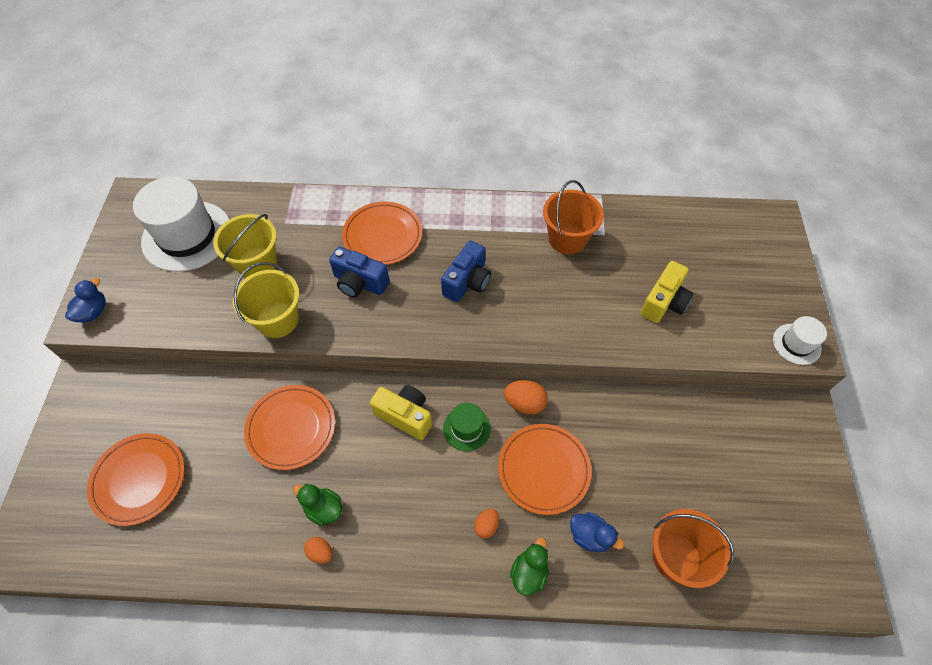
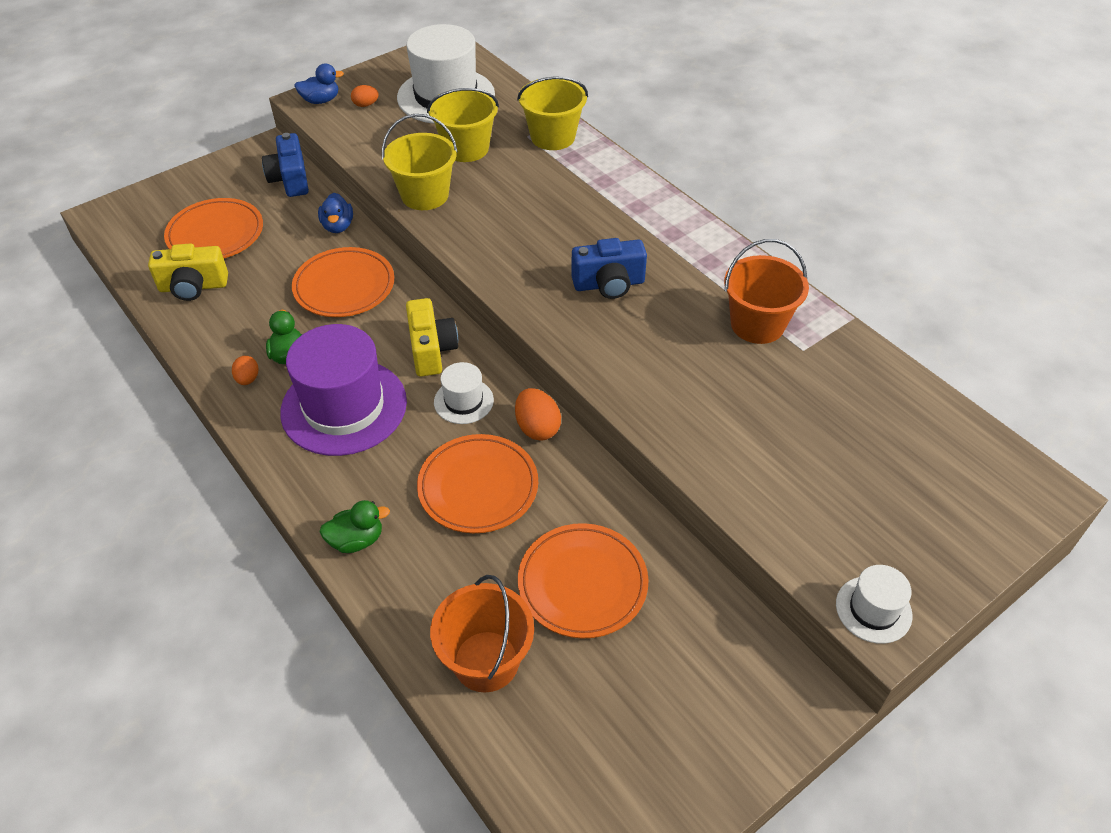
camera: 50 degrees right, 10 degrees down
(302, 211) = (552, 137): none -> yellow bucket
(359, 283) = (520, 217): blue camera -> blue camera (290, 179)
(383, 236) = (589, 199): orange plate -> orange plate (582, 583)
(406, 504) = (344, 407): none -> purple hat
(466, 428) = (463, 401): green hat -> white hat
(486, 526) = (375, 478): orange egg -> orange egg (365, 105)
(590, 536) = (440, 568): blue duck -> blue duck (338, 226)
(664, 302) = (775, 449): yellow camera -> yellow camera (193, 287)

